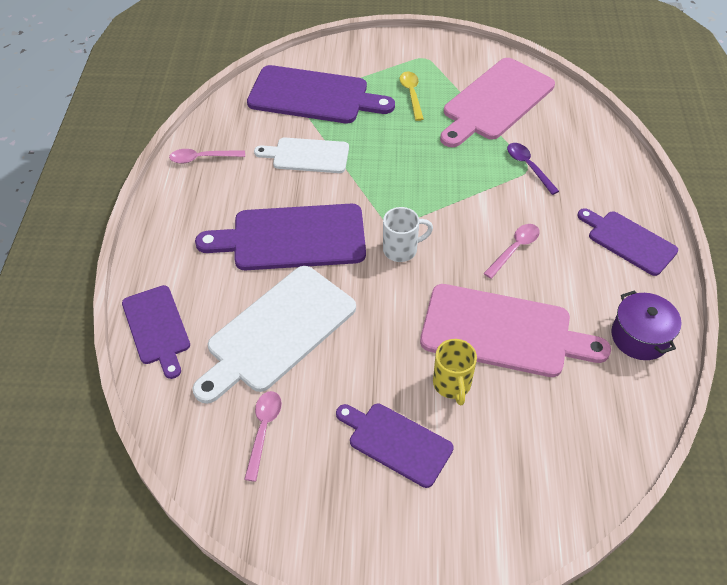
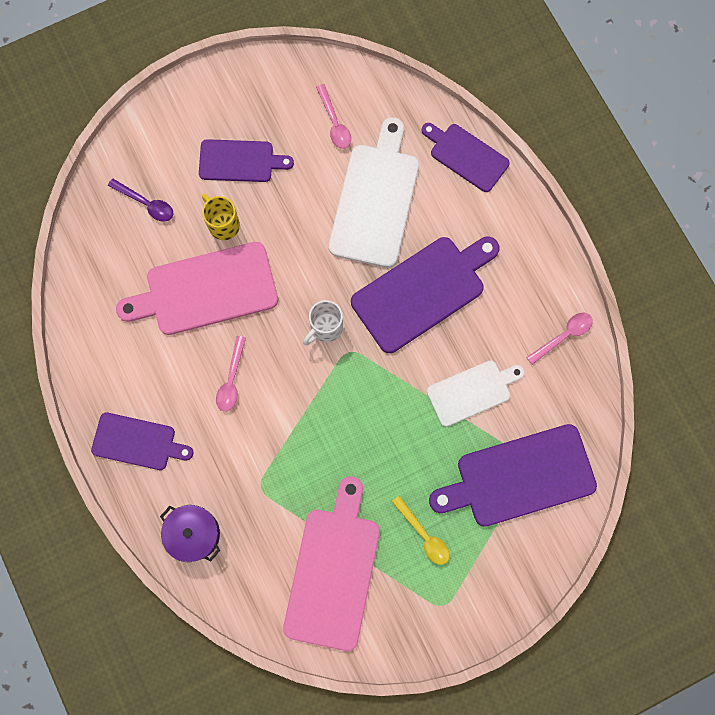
camera: 150 degrees right, 25 degrees up
(528, 167) = (261, 490): purple spoon -> purple spoon (146, 203)
(640, 337) = (98, 341): purple pot -> purple pot (194, 534)

